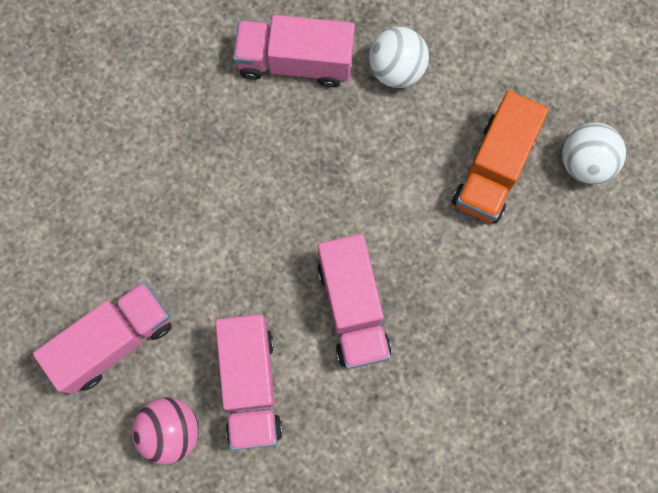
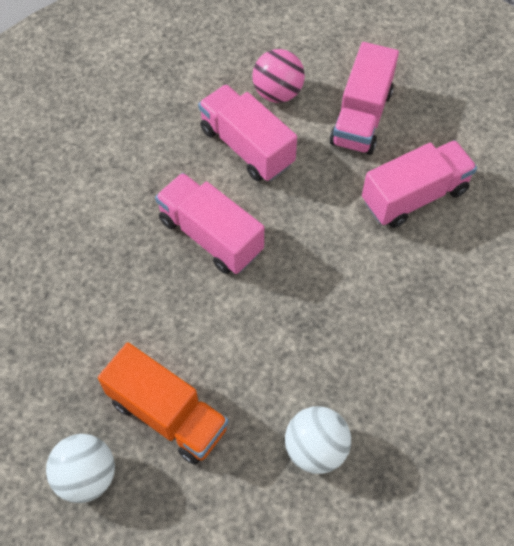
camera: 145 degrees right, 15 degrees down
(295, 62) = (407, 394): pink truck -> pink truck (414, 196)
(493, 169) = (168, 414): orange truck -> orange truck turned 135 degrees clockwise

